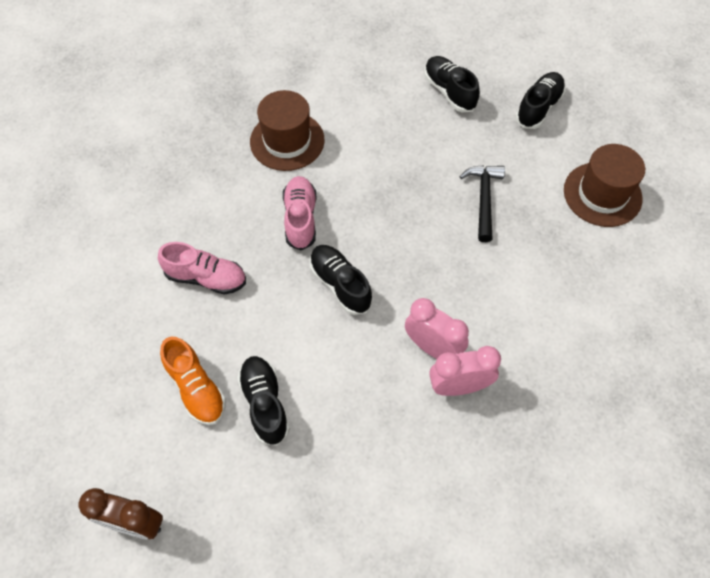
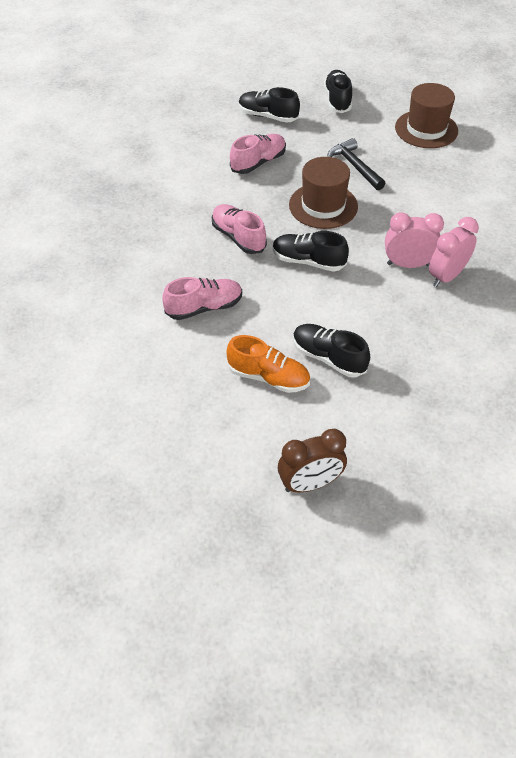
camera: 35 degrees left, 10 degrees down
(287, 141) = (178, 196): brown hat -> brown hat (323, 206)
(392, 143) = (258, 162): none -> pink shoe

